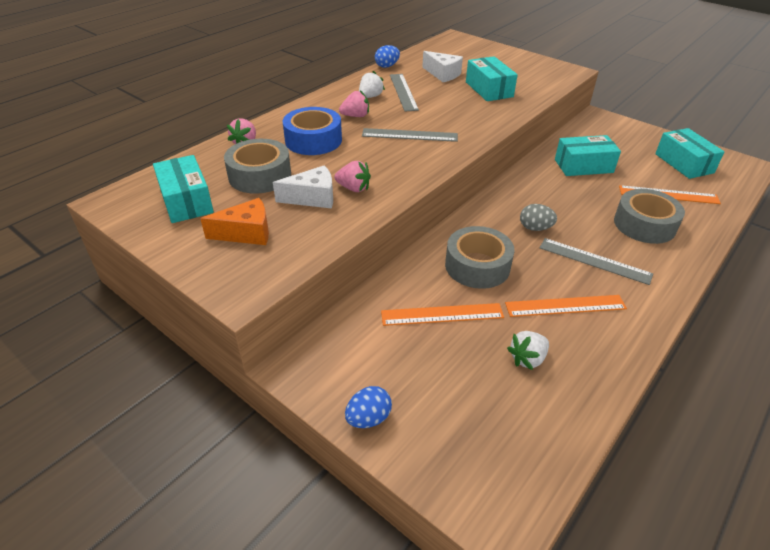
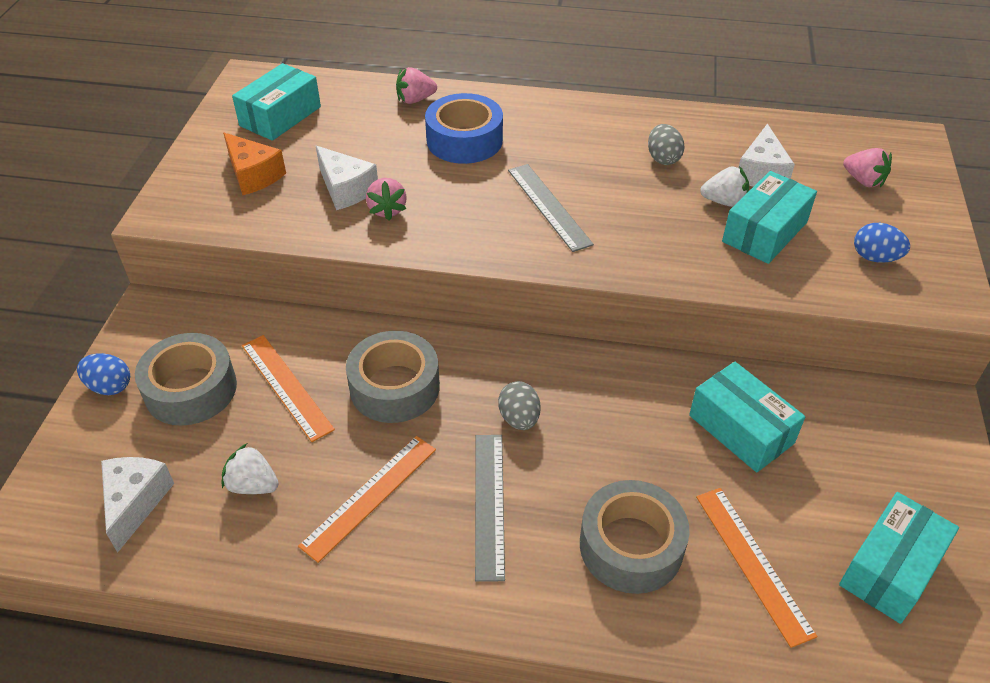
camera: 60 degrees right, 5 degrees up
(260, 175) = (360, 137): grey tape -> grey tape (191, 389)
(355, 116) = (553, 146): pink strawberry -> pink strawberry (863, 181)
(370, 97) = (617, 137): white strawberry -> white strawberry (724, 202)
(387, 66) = (724, 116): blue egg -> blue egg (875, 258)
(403, 92) = (663, 158): grey ruler -> grey egg
(510, 432) = (136, 502): none -> white cheese
(565, 306) = (369, 496): orange ruler -> orange ruler turned 75 degrees clockwise

